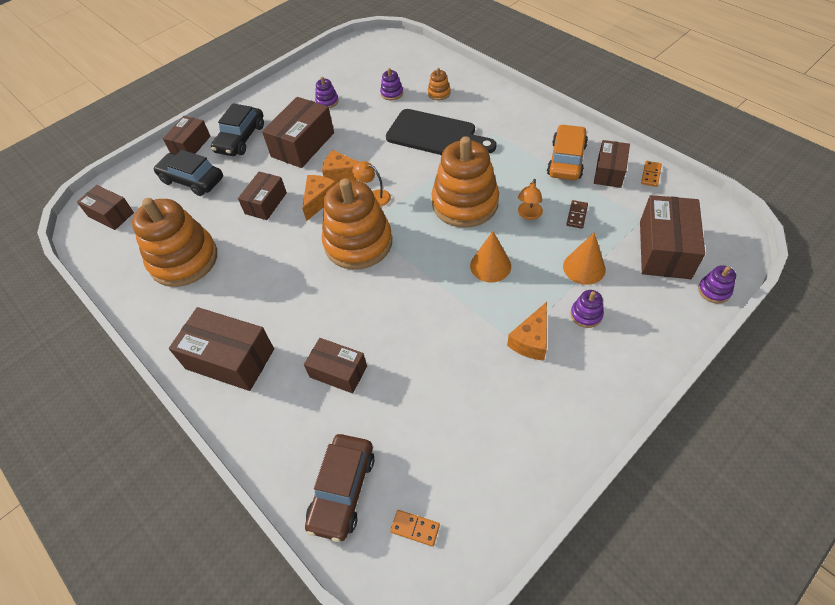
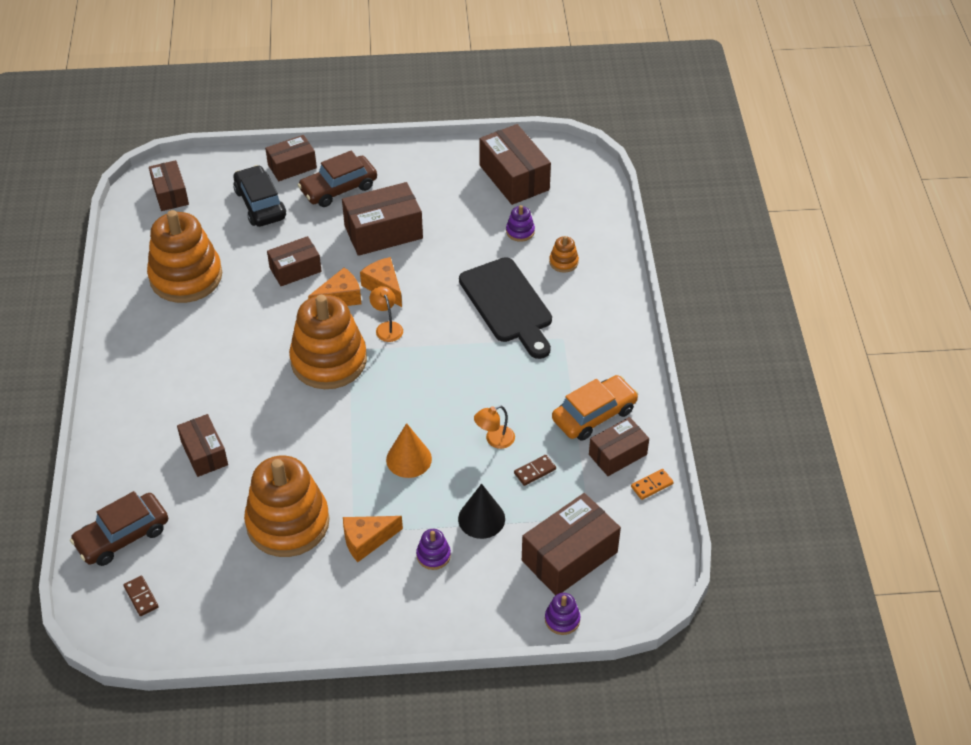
camera: 35 degrees right, 5 degrees down
(230, 359) = (142, 385): brown box -> brown box (514, 177)
(240, 138) = (338, 188): black car -> brown car
(327, 101) = (452, 200): purple stacking toy -> none
(415, 528) = (141, 597): orange domino -> brown domino
(465, 203) = (454, 389): orange stacking toy -> orange stacking toy (288, 523)
(584, 267) = (481, 518): orange cone -> black cone

